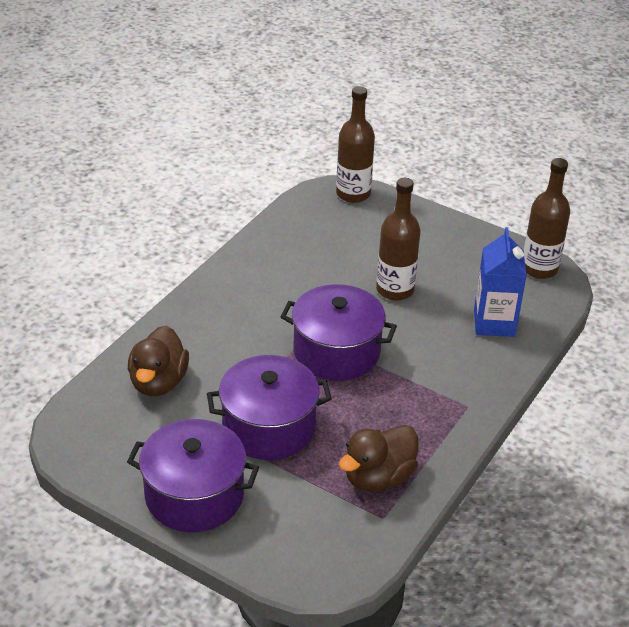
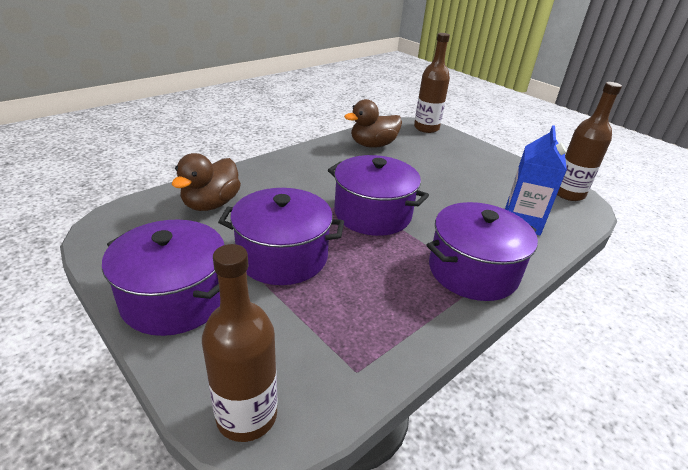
camera: 15 degrees right, 5 degrees down
(378, 477) = (368, 326): brown duck -> brown duck (373, 145)
(395, 290) = (439, 184): brown bottle -> brown bottle (247, 415)
(456, 397) = (473, 271): none -> purple pot

